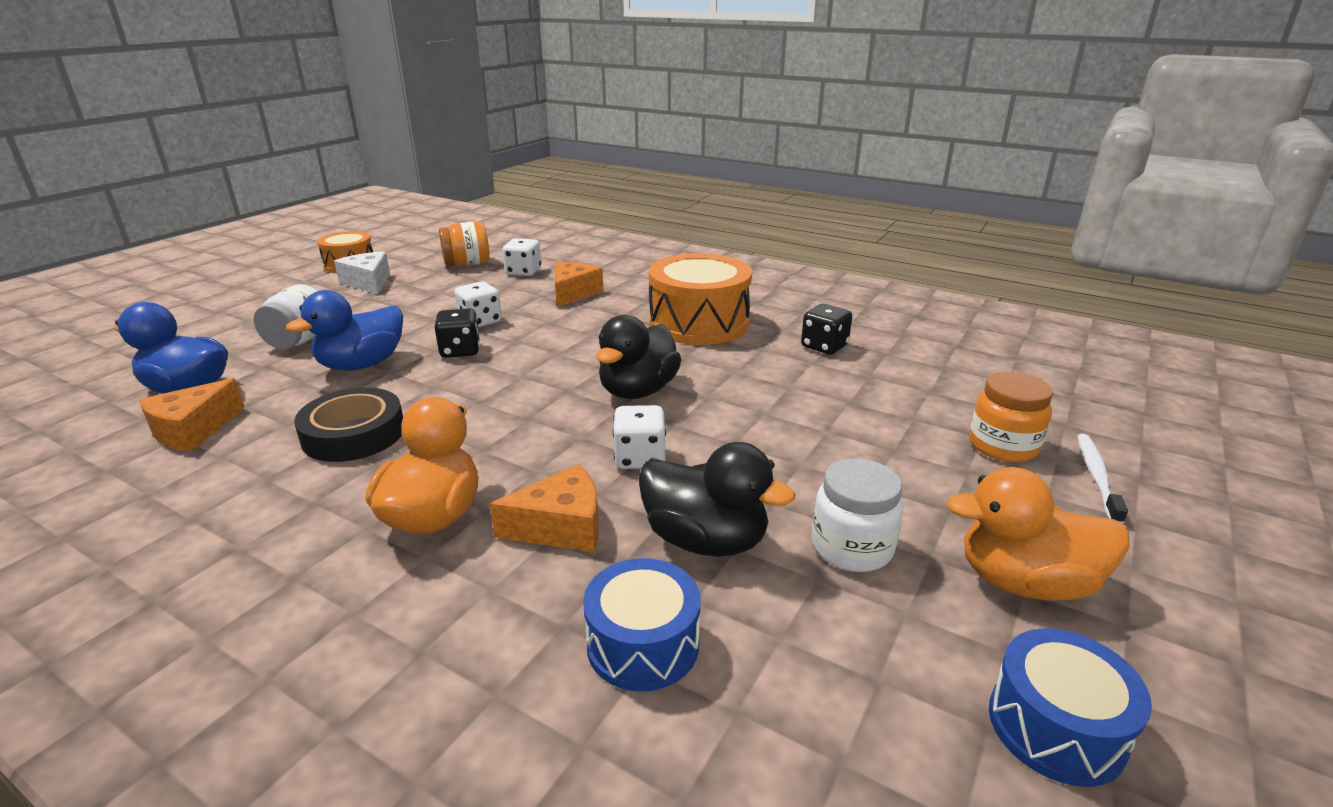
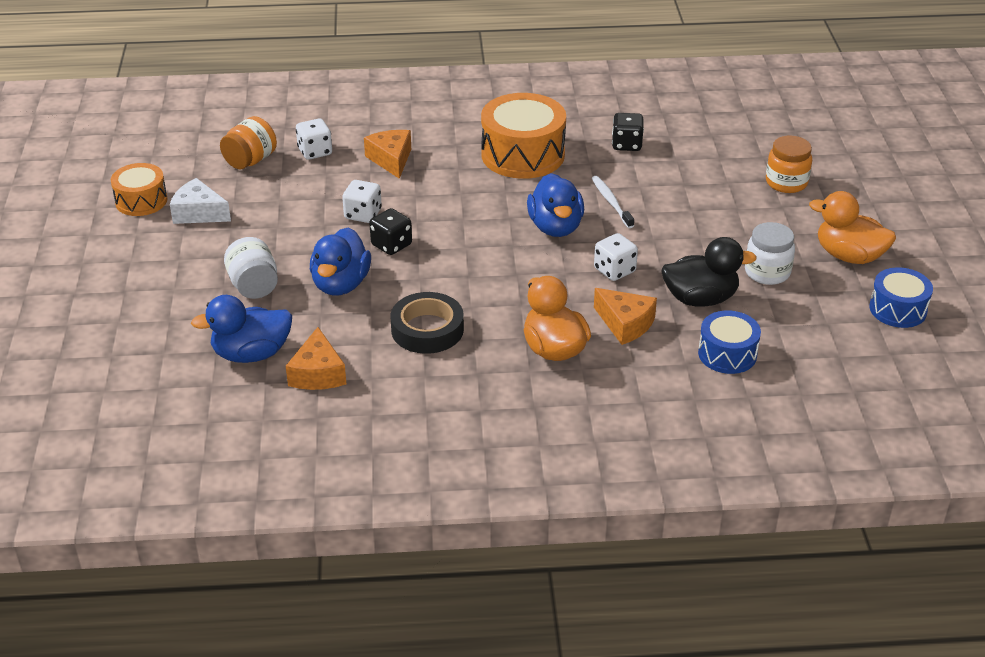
camera: 35 degrees left, 10 degrees up
(561, 527) = (625, 324): orange cheese -> orange cheese turned 90 degrees clockwise
(638, 391) = (555, 227): black duck -> blue duck
(1025, 582) = (849, 256): orange duck -> orange duck turned 60 degrees clockwise
(1096, 477) = (841, 184): white toothbrush -> white toothbrush (611, 202)

